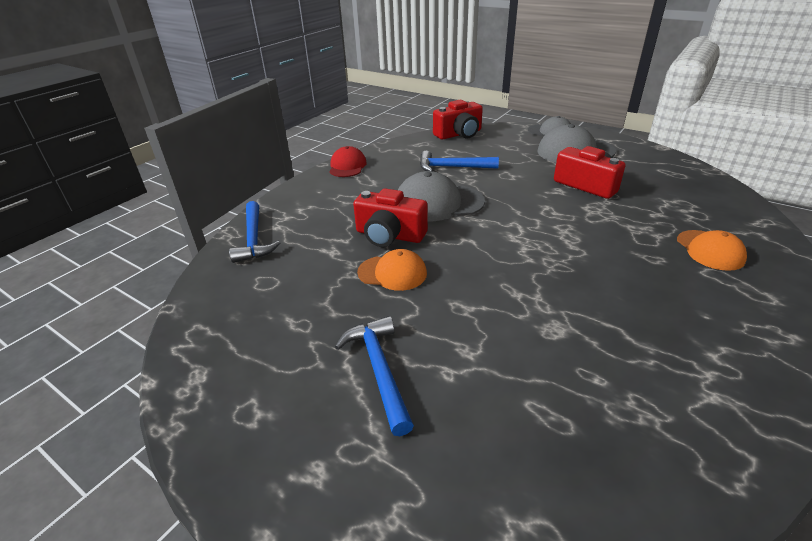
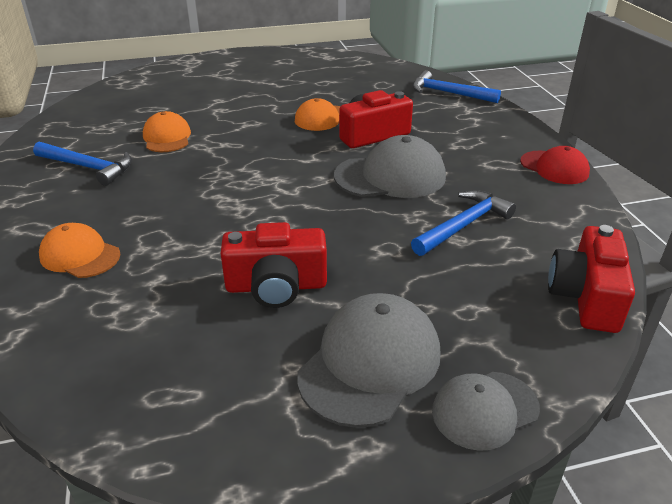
camera: 130 degrees right, 0 degrees up
(379, 369) = (254, 88): blue hammer -> blue hammer (88, 167)
(438, 203) = (390, 176): grey cap -> grey cap turned 45 degrees clockwise
(568, 338) = (167, 137): none -> orange cap

